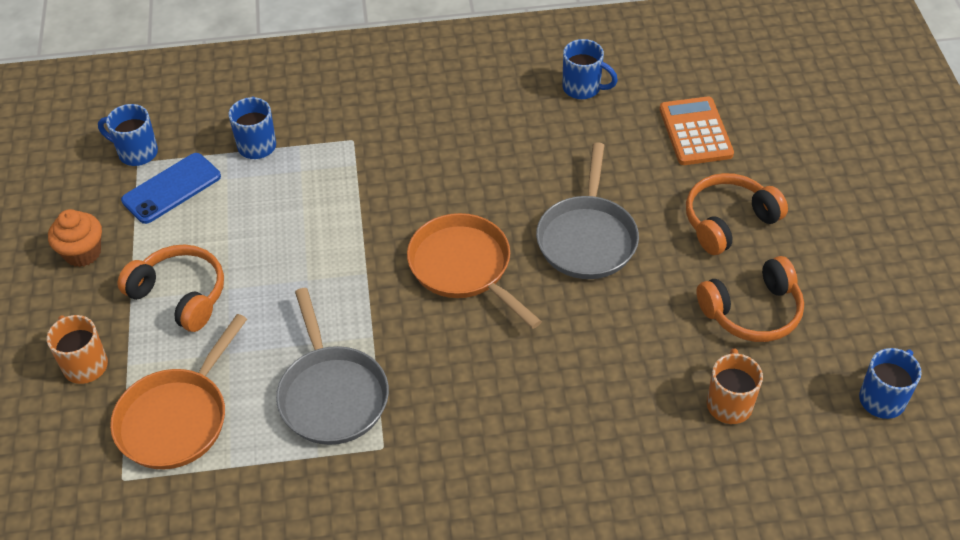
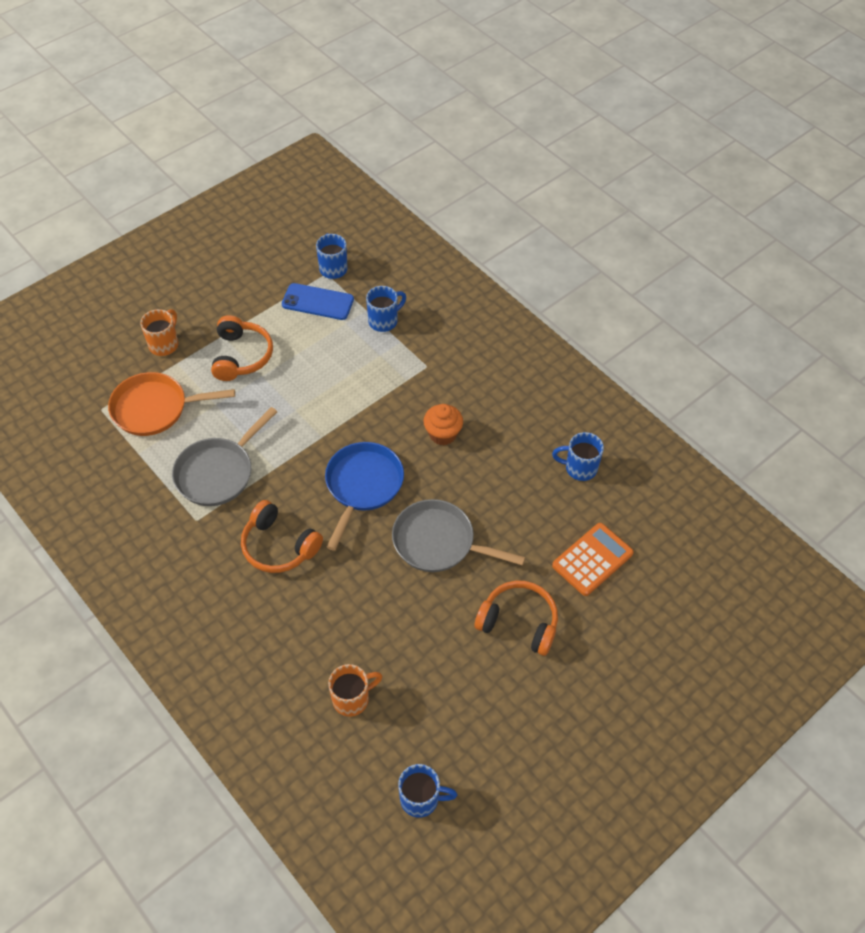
camera: 55 degrees right, 5 degrees up
(82, 253) = (240, 293): orange cupcake -> orange cupcake (443, 434)
(464, 268) = (362, 486): orange pan -> blue pan
(583, 88) = (579, 468): blue mug -> blue mug turned 105 degrees clockwise
(587, 238) = (439, 542): grey pan -> grey pan turned 45 degrees clockwise
(752, 311) = (444, 676): orange headphones -> orange headphones (279, 546)

